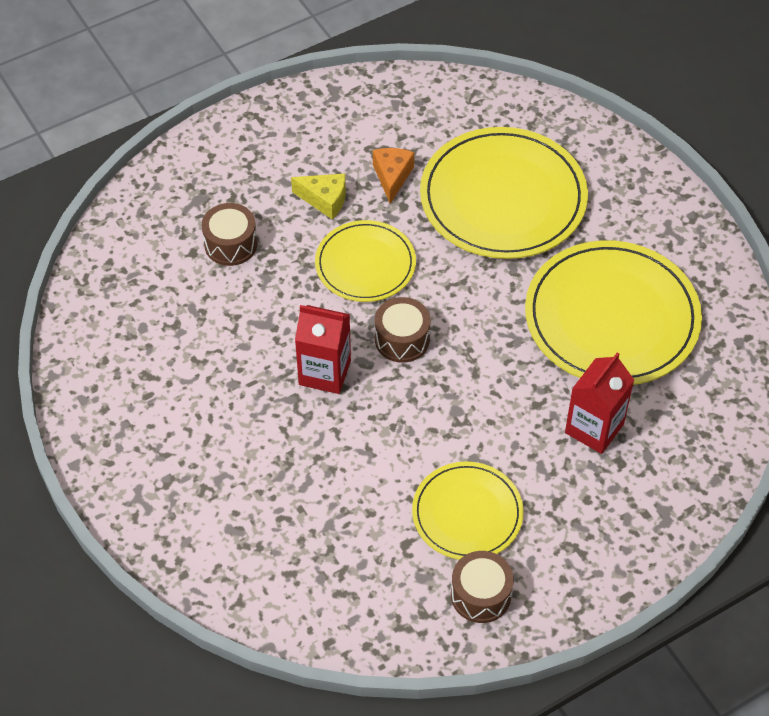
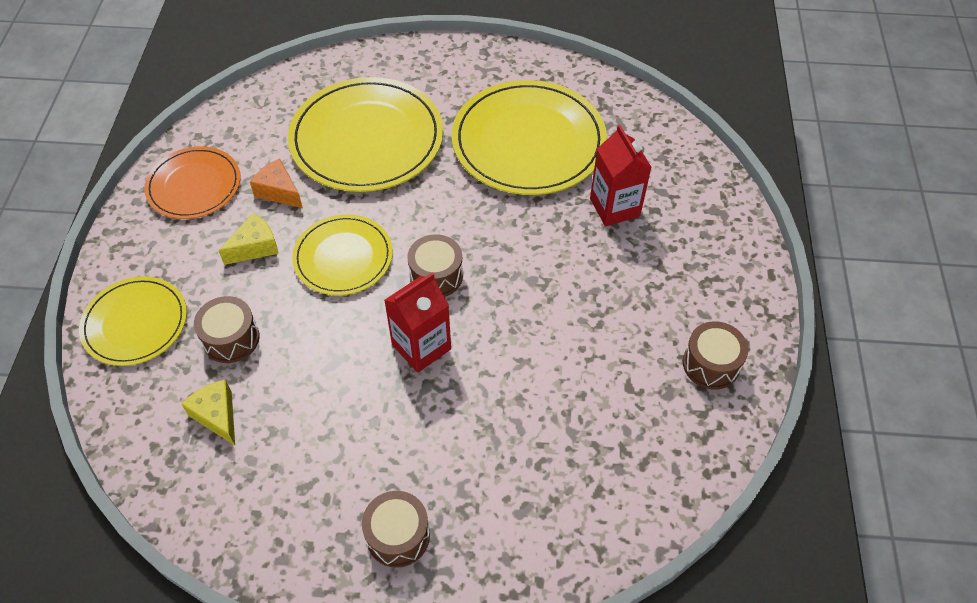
camera: 55 degrees left, 0 degrees up
(152, 459) = (398, 535): none -> brown drum
(161, 282) = (217, 415): none -> yellow cheese
(348, 119) = (194, 185): none -> orange plate
(467, 513) = (631, 329): yellow plate -> yellow plate (135, 323)

